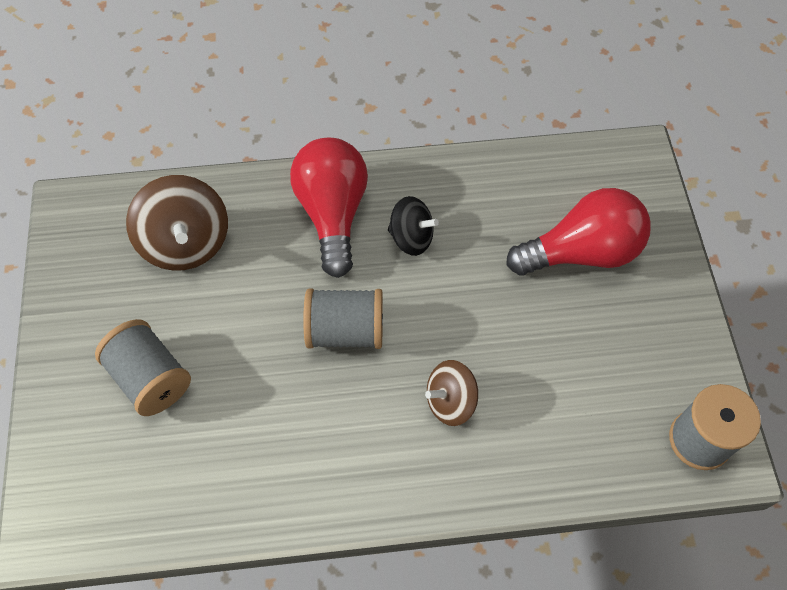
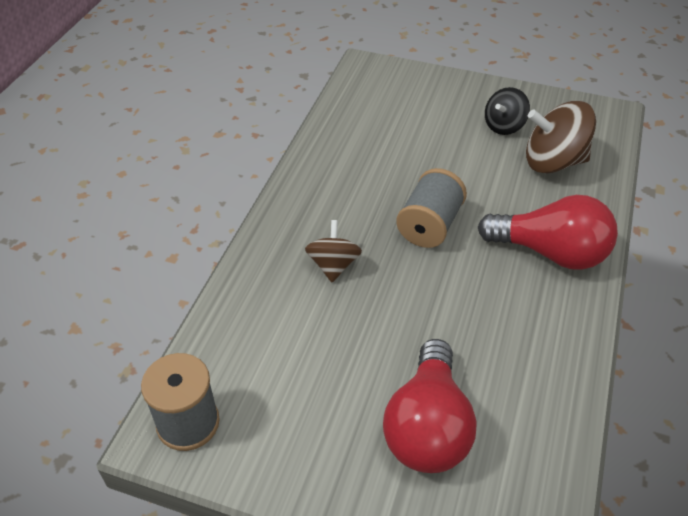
camera: 115 degrees right, 15 degrees down
(150, 378) = (443, 122): grey spool -> none
(411, 238) = (502, 297): black spinning top -> black spinning top (504, 126)

